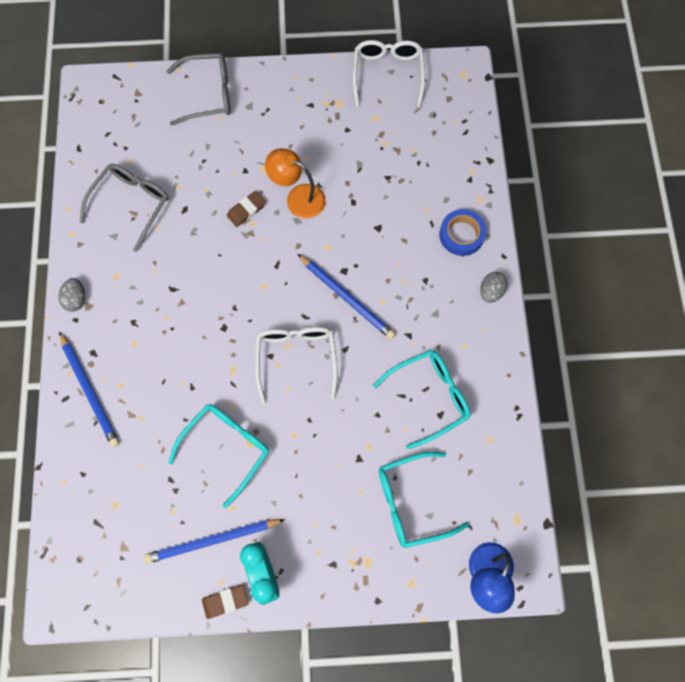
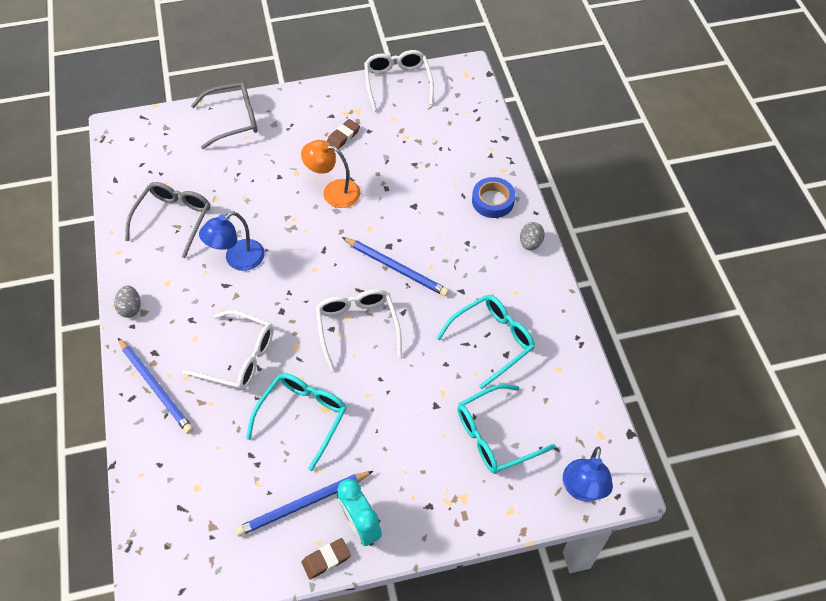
camera: 10 degrees left, 15 degrees down
(174, 372) = (239, 357): none -> white glasses
(189, 262) = (237, 260): none -> blue lamp
(246, 210) = (286, 209): brown eraser -> brown eraser (343, 136)

